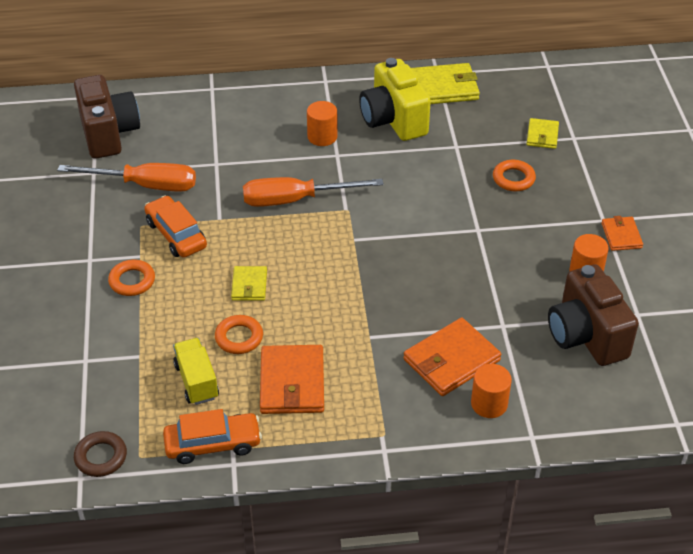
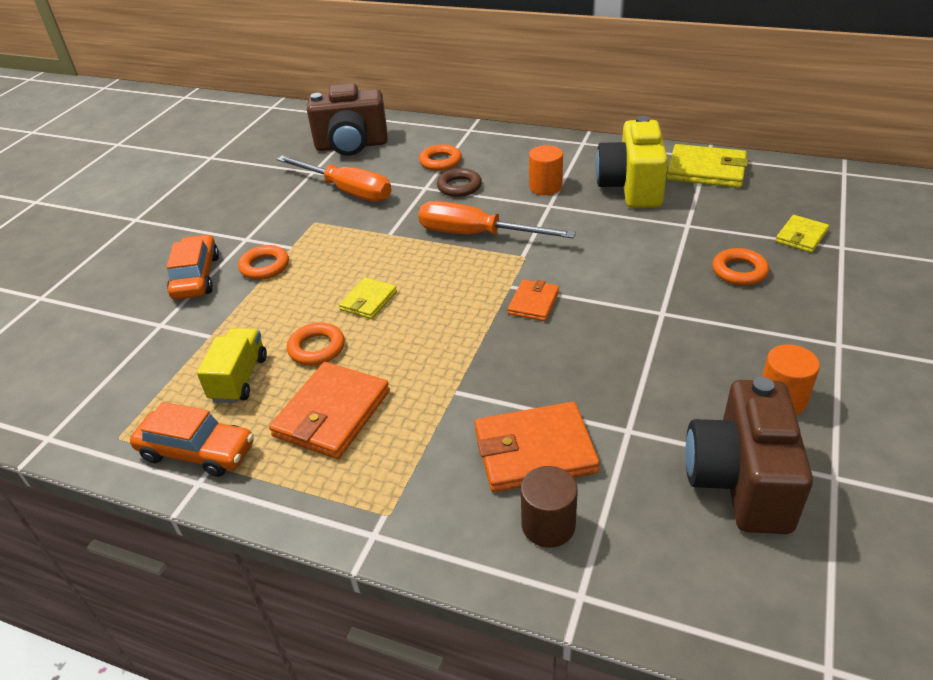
camera: 30 degrees right, 5 degrees down
(101, 457) = (84, 424): brown ring -> brown ring (459, 187)
(109, 134) = (351, 146): brown camera -> brown camera turned 75 degrees clockwise
(176, 234) = (339, 237): orange car -> orange car (196, 277)
(210, 132) = (440, 161): none -> orange ring
(489, 404) = (548, 525): orange cylinder -> brown cylinder
(621, 235) = (857, 369): orange wallet -> orange wallet (533, 303)

